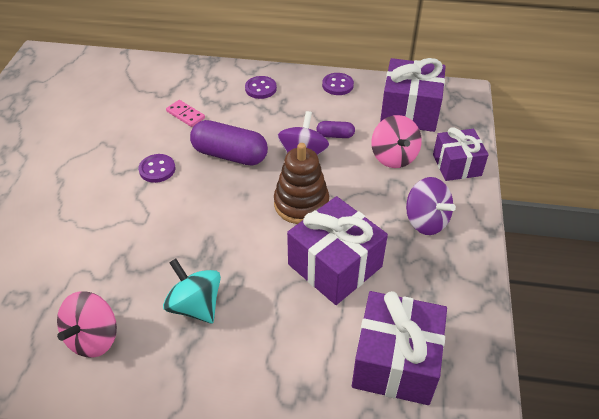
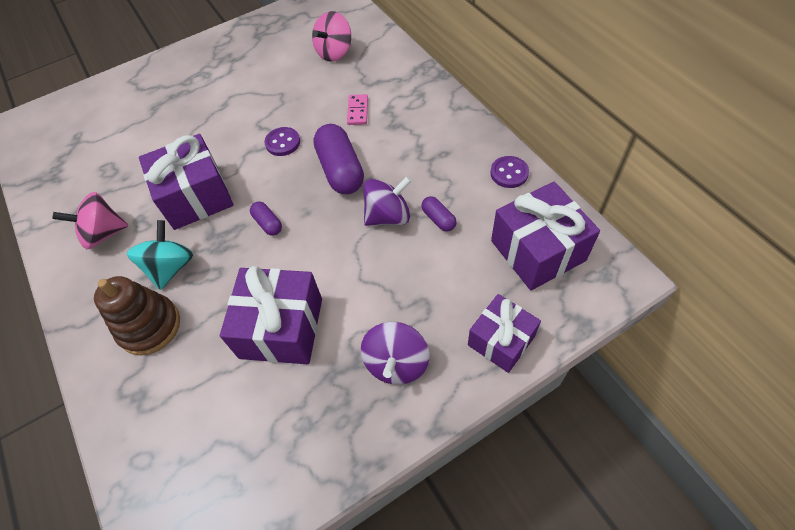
camera: 55 degrees right, 10 degrees up
(228, 221) = (268, 223): none -> purple capsule
(260, 88) = (441, 128): purple button -> none
(301, 204) = (330, 255): brown stacking toy -> brown stacking toy (149, 326)
(393, 157) = (457, 281): pink spinning top -> pink spinning top (334, 52)
(395, 362) = (211, 444): purple gift -> purple gift (196, 197)

